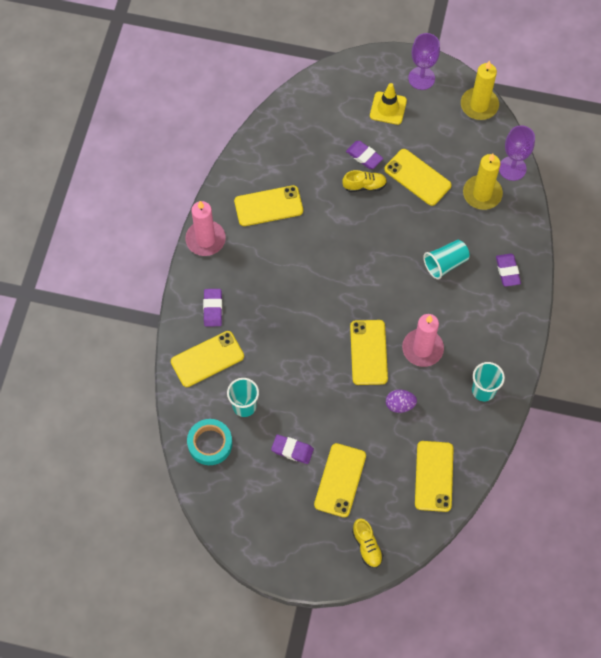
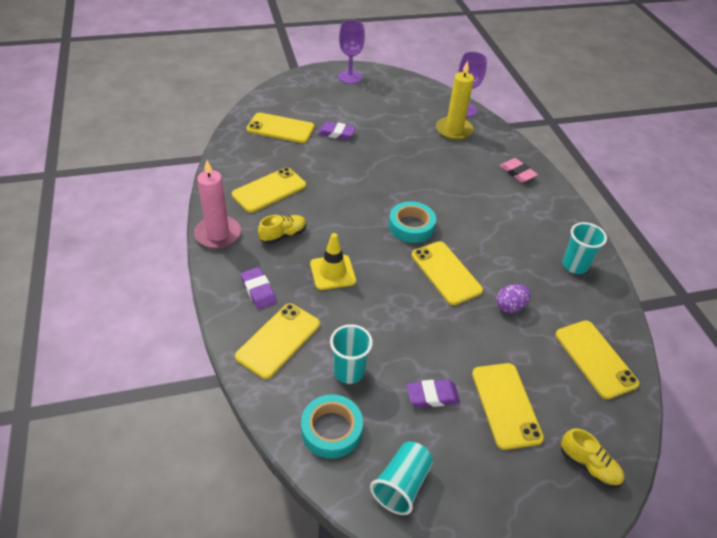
camera: 30 degrees left, 20 degrees down
(364, 185) = (350, 152): yellow shoe -> yellow shoe (283, 235)
(369, 294) = (411, 226): none -> turquoise tape
(388, 108) = (335, 100): yellow traffic cone -> yellow traffic cone (332, 272)
(417, 177) = (392, 134): yellow phone -> yellow phone (280, 128)
(422, 349) = (493, 252): pink candle -> none
(445, 263) = (462, 183): turquoise cup -> turquoise cup (401, 484)
(479, 105) = (407, 81): yellow candle -> none
(507, 271) = (517, 173): purple eraser -> pink eraser

